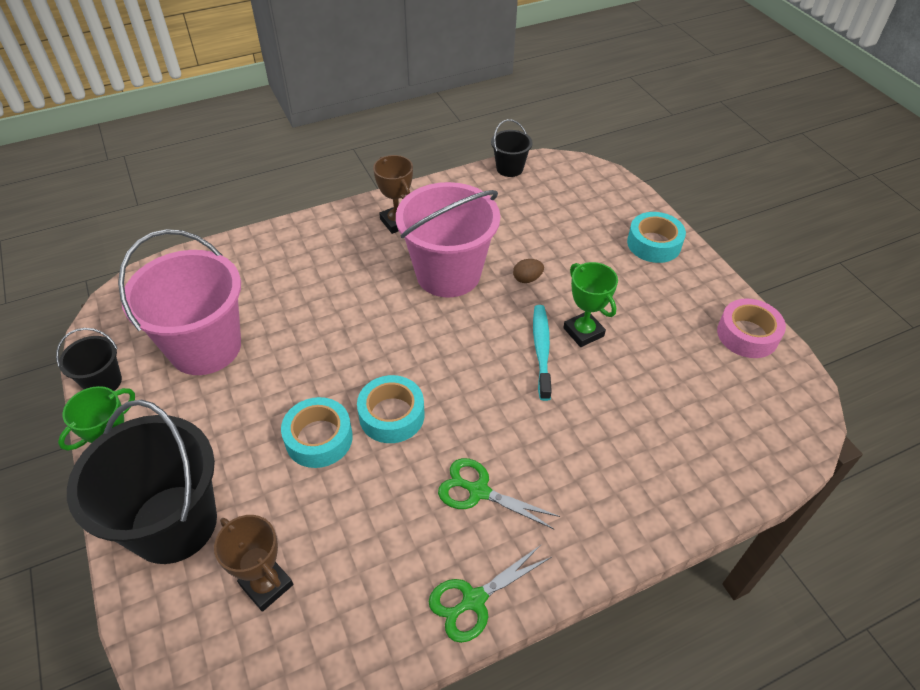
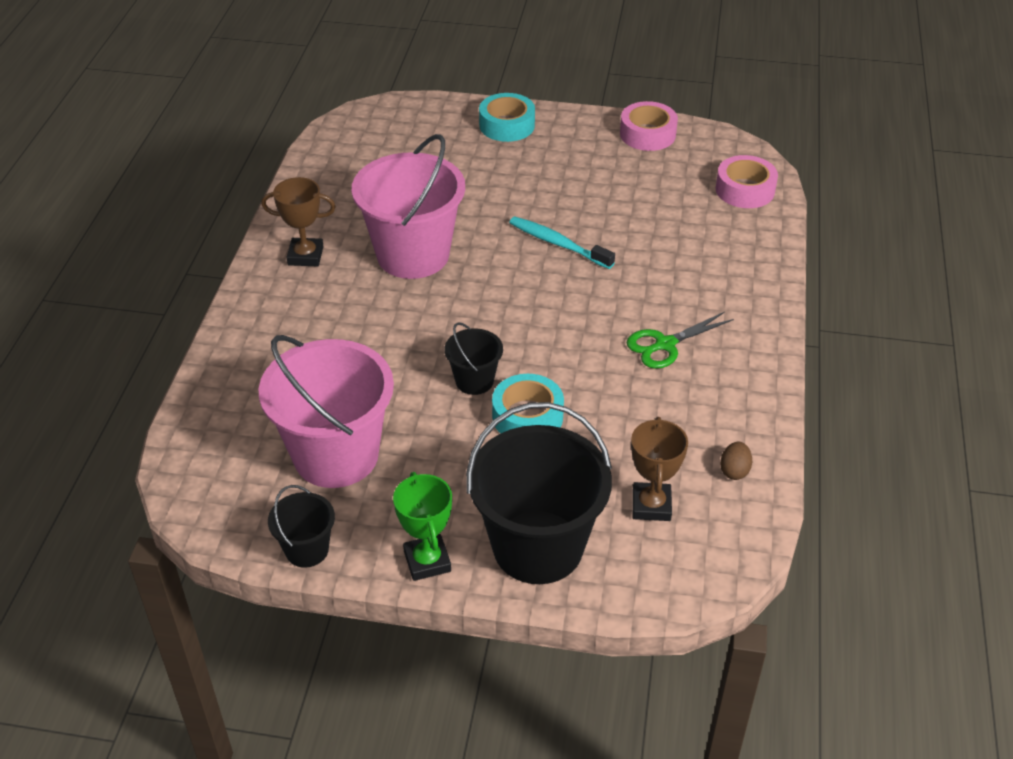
camera: 55 degrees left, 5 degrees down
(266, 585) = (651, 505): brown trophy -> brown trophy turned 75 degrees counterclockwise
(391, 415) = (544, 361): turquoise tape -> none
(473, 600) = (756, 391): green scissors -> none
(509, 168) = (316, 153): black bucket -> black bucket (474, 381)
(527, 279) = (470, 212): brown egg -> brown egg (734, 471)
(583, 332) = (562, 212): green trophy -> none
(751, 446) = (745, 190): none -> pink tape

